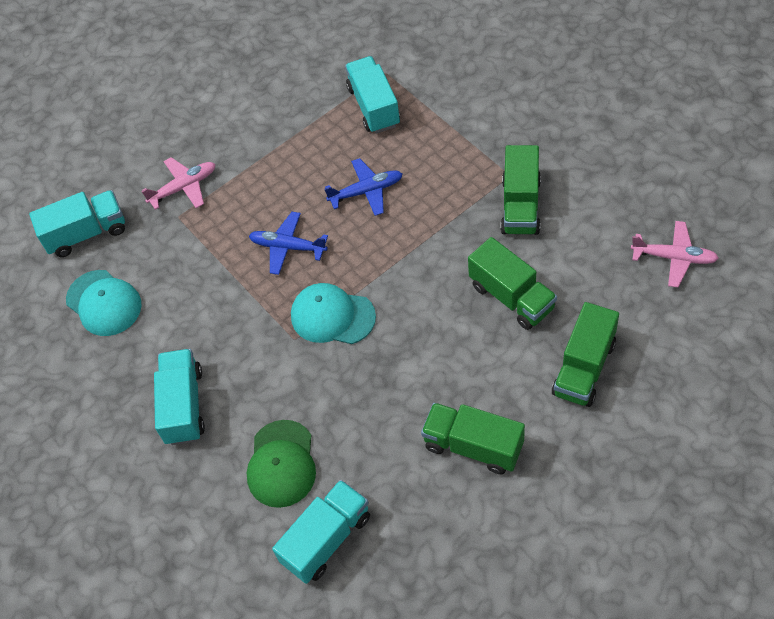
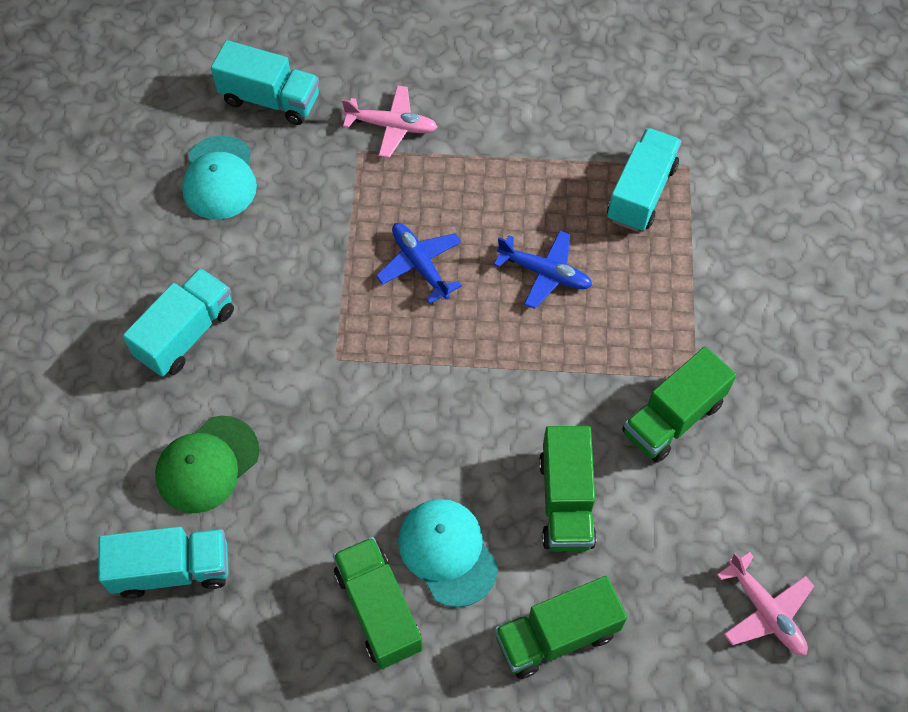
camera: 35 degrees right, 5 degrees up
(332, 316) = (389, 367): turquoise cap -> turquoise cap (447, 552)

